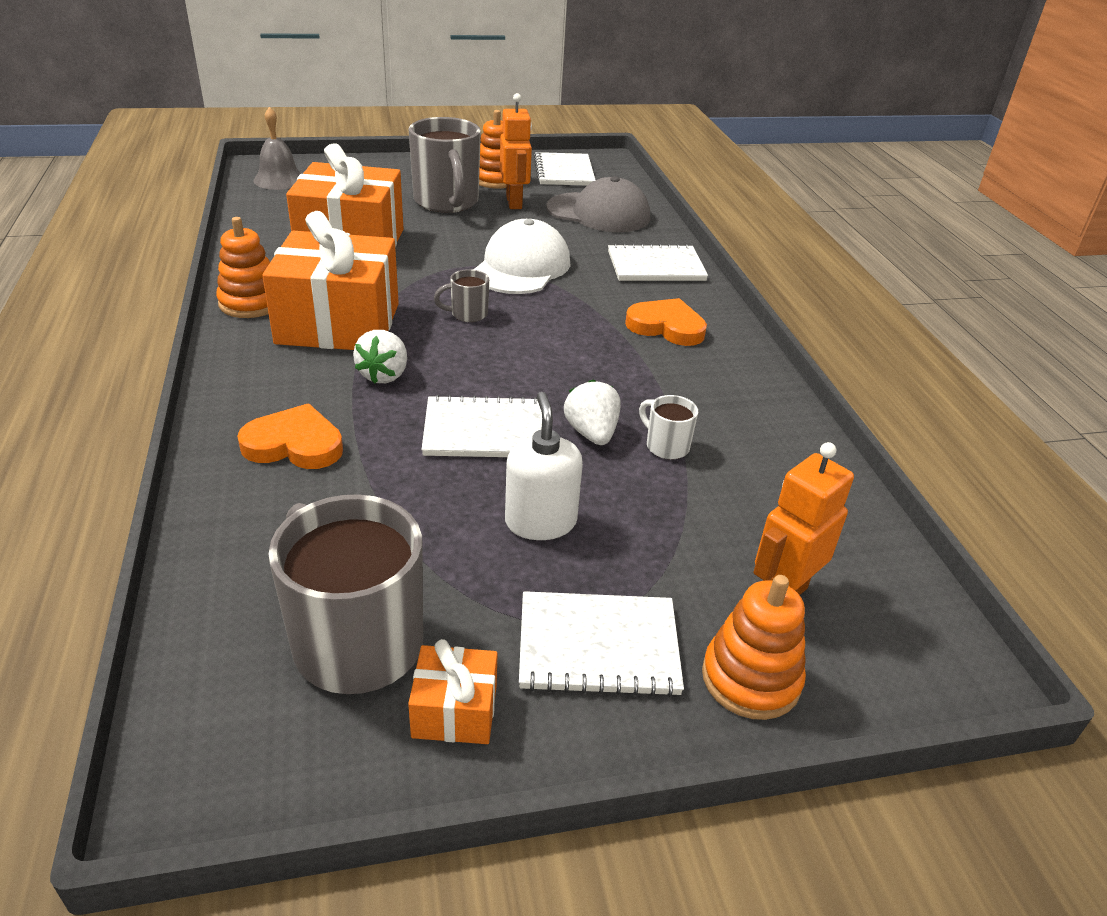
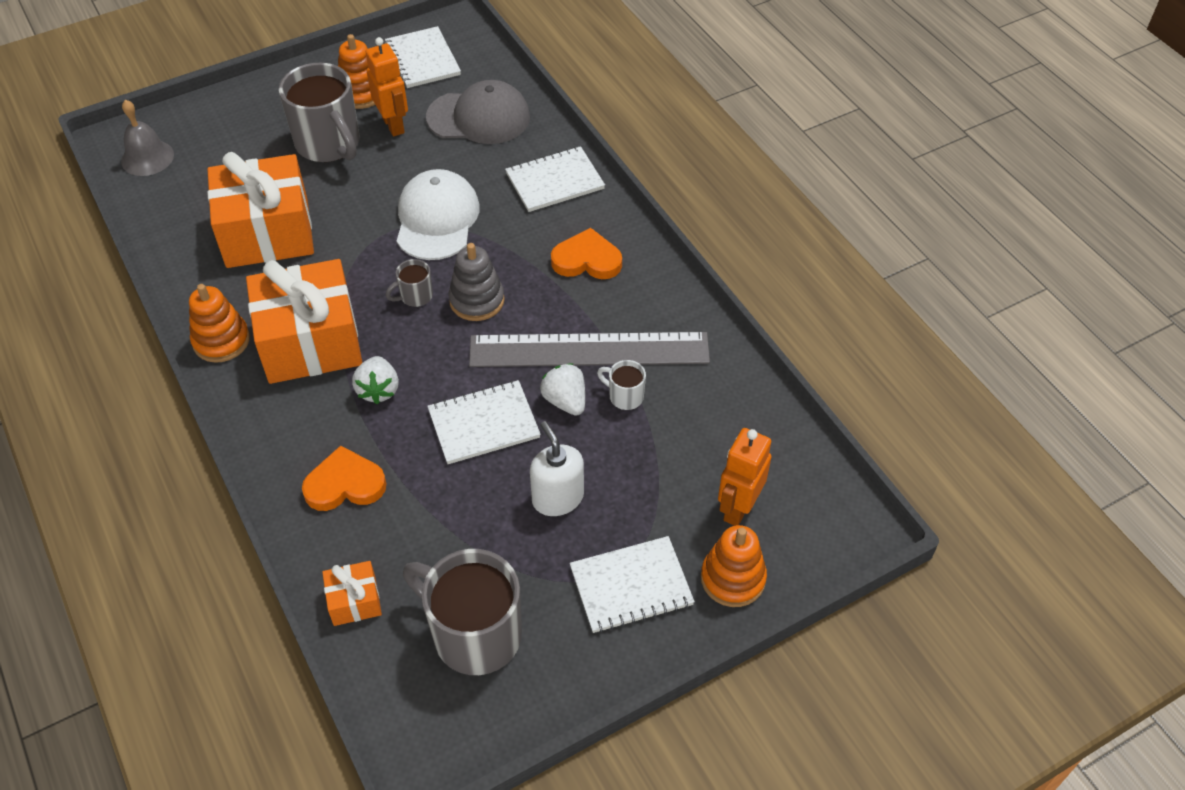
camera: 15 degrees left, 15 degrees up
(454, 711) = (559, 661): orange gift -> orange gift (354, 601)
(531, 331) = (477, 300): none -> grey stacking toy
(639, 396) = (589, 350): none -> grey ruler

